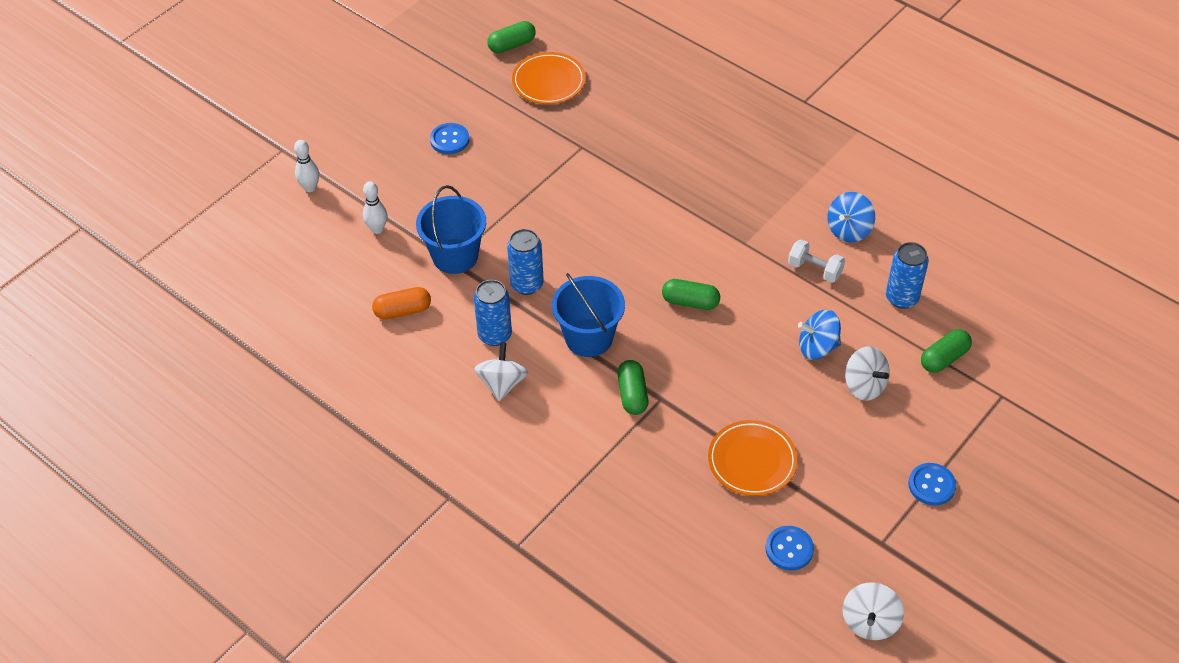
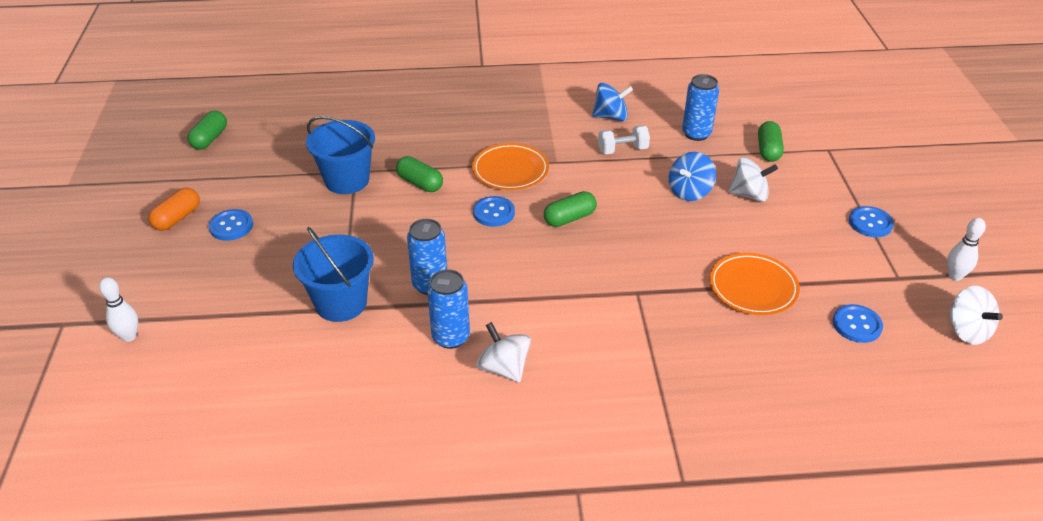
camera: 45 degrees left, 10 degrees down
(377, 229) = (240, 328): white bowling pin -> white bowling pin (955, 276)
(403, 311) = (344, 374): orange capsule -> orange capsule (177, 218)
(549, 82) = (272, 146): orange plate -> orange plate (510, 170)
(589, 338) = (528, 289): blue bucket -> blue bucket (347, 180)
(632, 394) = (613, 304): green capsule -> green capsule (420, 183)
(640, 256) = (494, 213): none -> blue button
(849, 230) = (611, 117): blue spinning top -> blue spinning top turned 90 degrees counterclockwise

